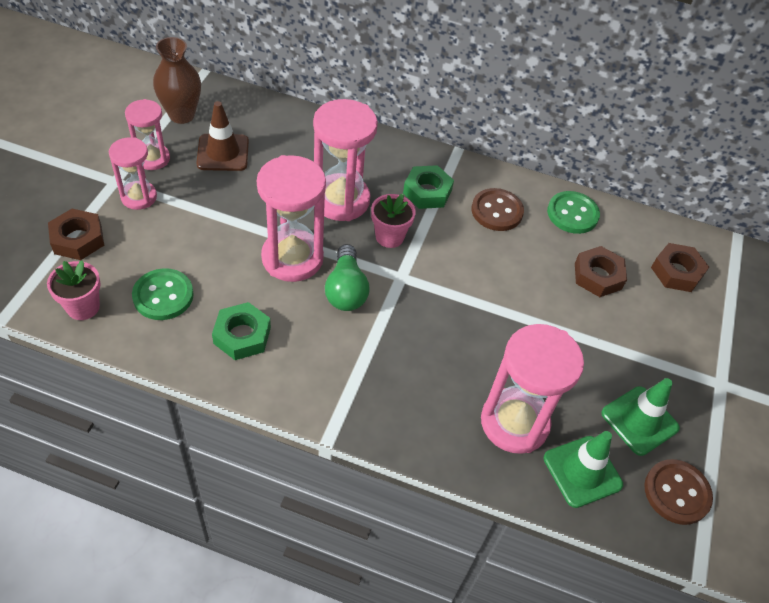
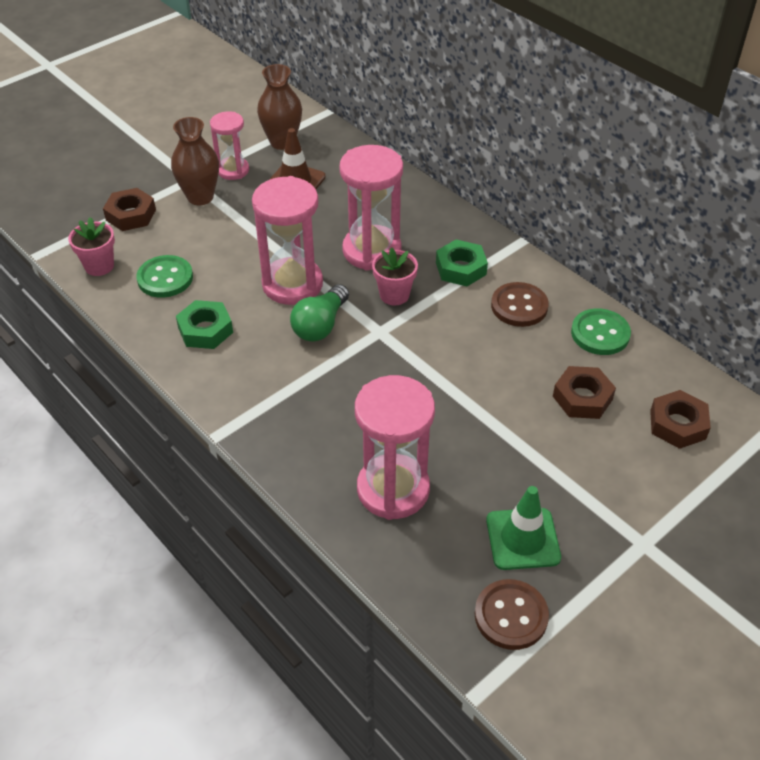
camera: 35 degrees right, 5 degrees down
(139, 197) = (200, 197): pink hourglass -> brown vase
(582, 471) = (427, 556): green traffic cone -> none

